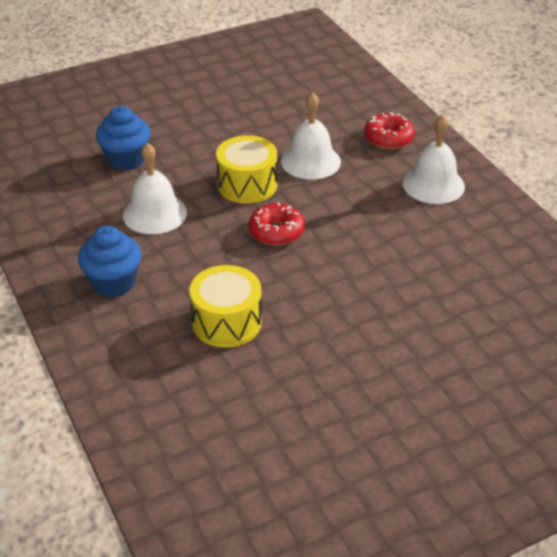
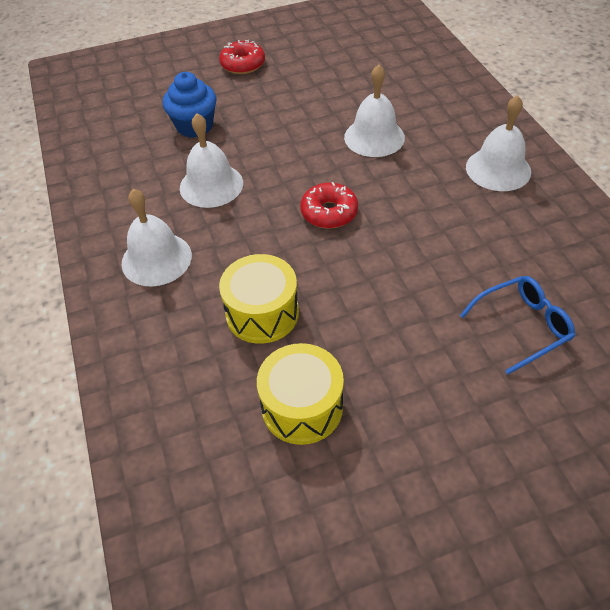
camera: 10 degrees right, 10 degrees up
(113, 283) = (156, 259): blue cupcake -> white bell
(247, 185) = (307, 159): yellow drum -> yellow drum (302, 407)
(388, 138) = (456, 116): red donut -> red donut (243, 64)
(468, 316) = (522, 326): none -> blue glasses

